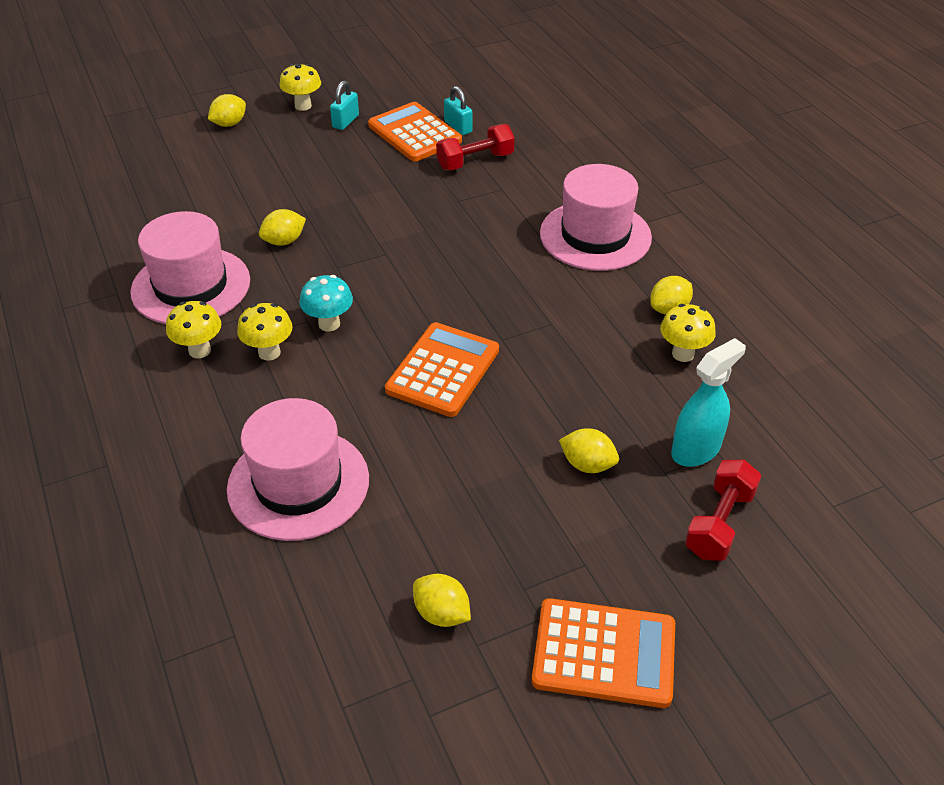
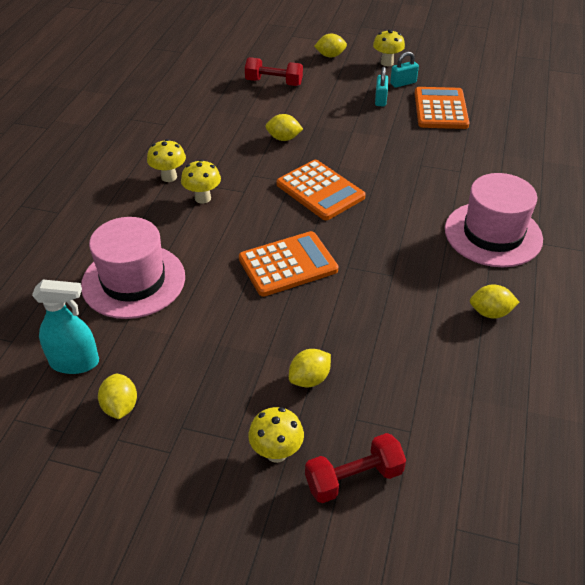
camera: 40 degrees right, 0 degrees up
(191, 286) = (205, 139): pink hat -> none
(329, 324) = (254, 200): turquoise mushroom -> none
(458, 127) = (475, 117): turquoise padlock -> turquoise padlock (380, 99)
(475, 161) = (462, 145): red dumbbell -> red dumbbell (274, 82)
(587, 464) = (309, 379): yellow lemon -> yellow lemon turned 75 degrees clockwise
(604, 653) = (180, 502): orange calculator -> orange calculator (320, 191)
(683, 354) = (464, 349): yellow mushroom -> yellow mushroom (276, 452)
(696, 450) = (396, 419): turquoise spray bottle -> turquoise spray bottle (75, 362)

